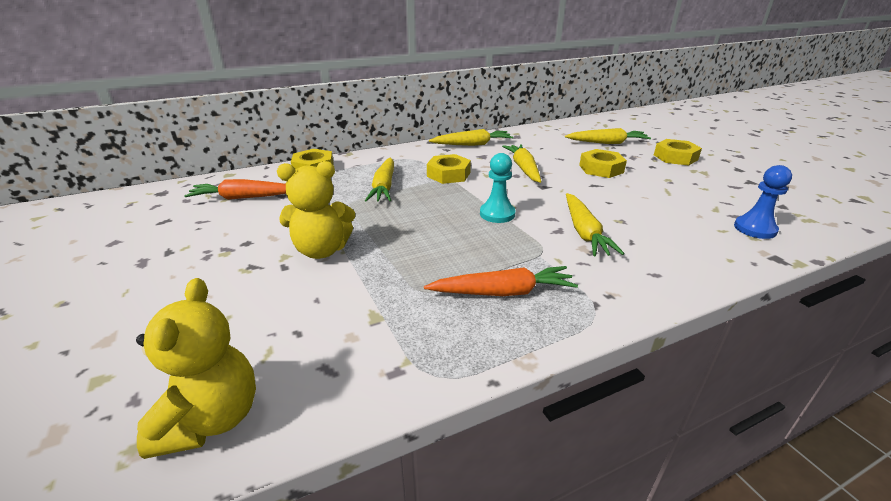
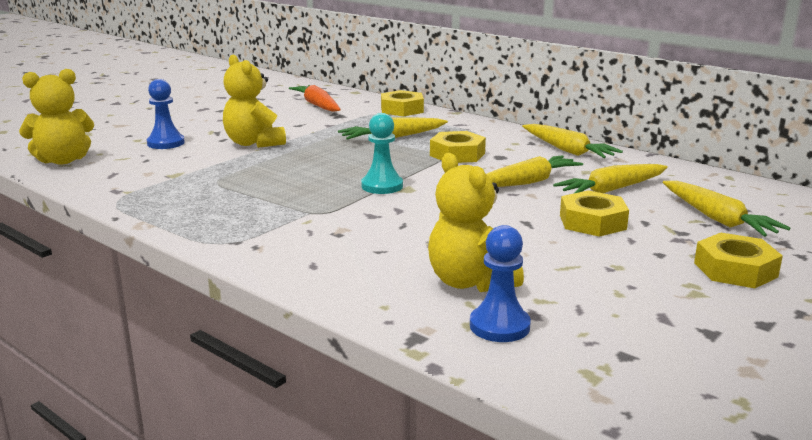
camera: 65 degrees right, 10 degrees down
(248, 308) = (166, 143): none -> blue pawn
(503, 292) = (232, 206): orange carrot -> none
(584, 232) = (380, 227): yellow carrot -> yellow carrot (611, 189)
(690, 223) = (470, 282): none -> yellow teddy bear

